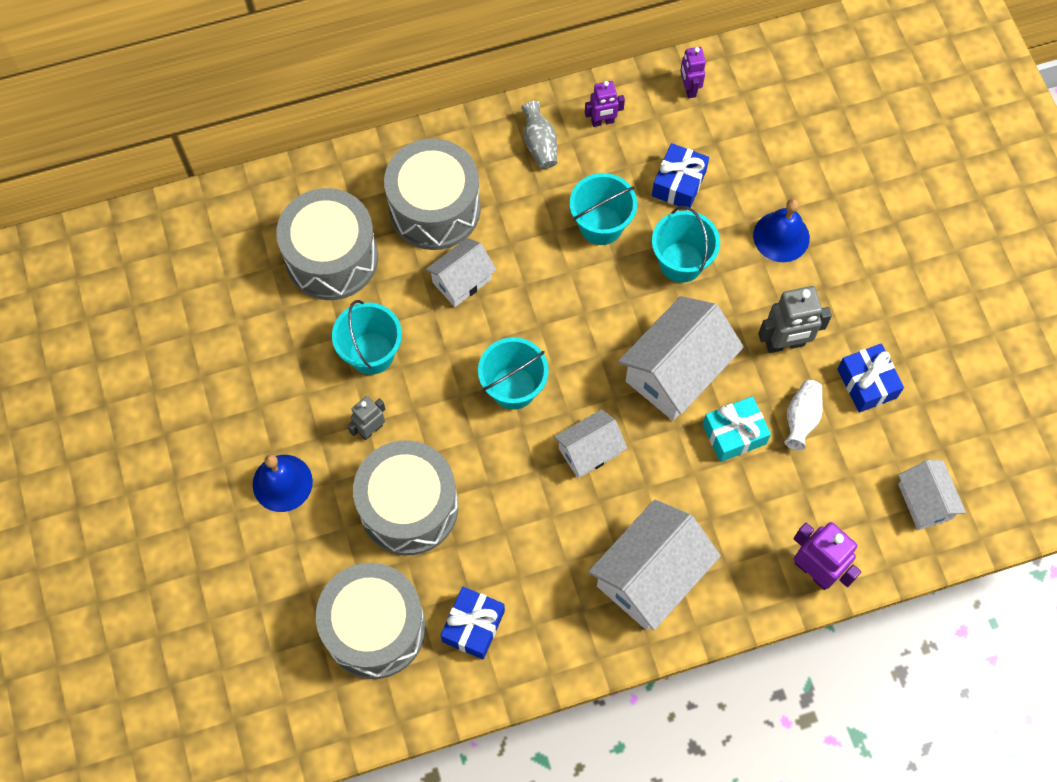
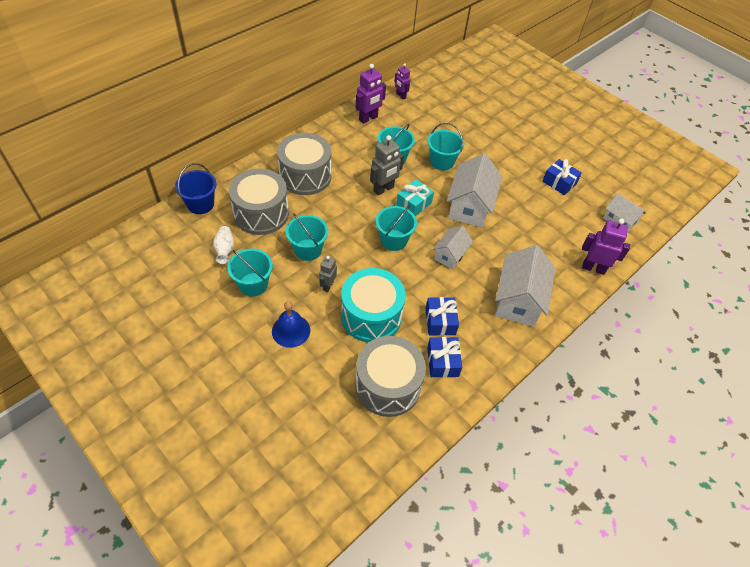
camera: 30 degrees left, 15 degrees down
(248, 205) = (200, 204): none -> blue bucket
(264, 383) = (253, 284): none -> turquoise bucket
(409, 507) = (371, 316): grey drum -> turquoise drum
(462, 280) = (338, 202): white house -> none
(539, 144) = (343, 135): grey vase -> none
(602, 121) = (368, 118): purple robot -> purple robot, size x1.62
(678, 183) = (420, 132): blue gift -> blue gift (440, 321)
(734, 434) = (515, 223): turquoise gift -> turquoise gift (414, 204)
(781, 236) = (480, 138): blue bell -> none
(785, 344) = (512, 179): grey robot -> grey robot (383, 189)
(801, 419) = (541, 206): white vase -> white vase (225, 250)

